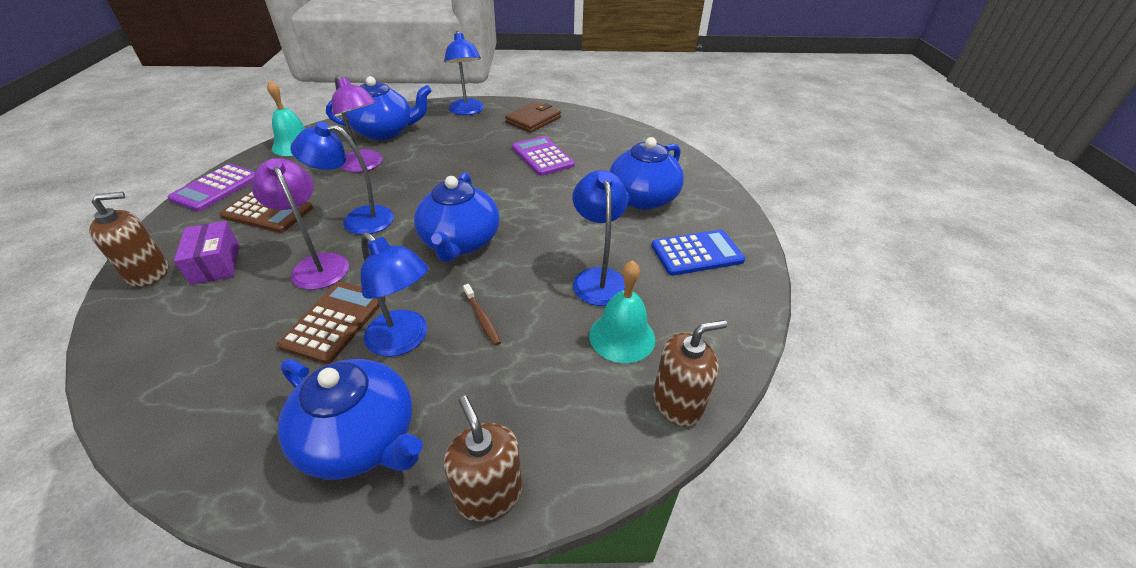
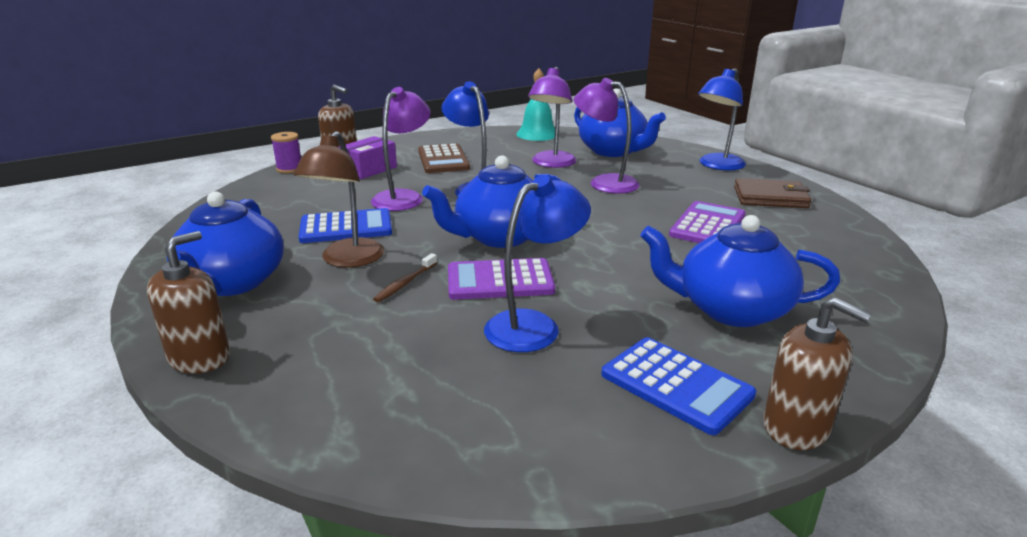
camera: 60 degrees right, 15 degrees down
(113, 322) = (289, 169): none -> purple spool
(216, 188) = (449, 136): purple calculator -> purple calculator (500, 281)
(334, 321) = (346, 227): brown calculator -> blue calculator
(404, 340) = (347, 260): blue lamp -> brown lamp
(432, 160) = (604, 182): none -> purple lamp
(622, 336) = (451, 370): turquoise bell -> none
(677, 403) = (375, 441): brown soap dispenser -> brown soap dispenser (796, 427)

